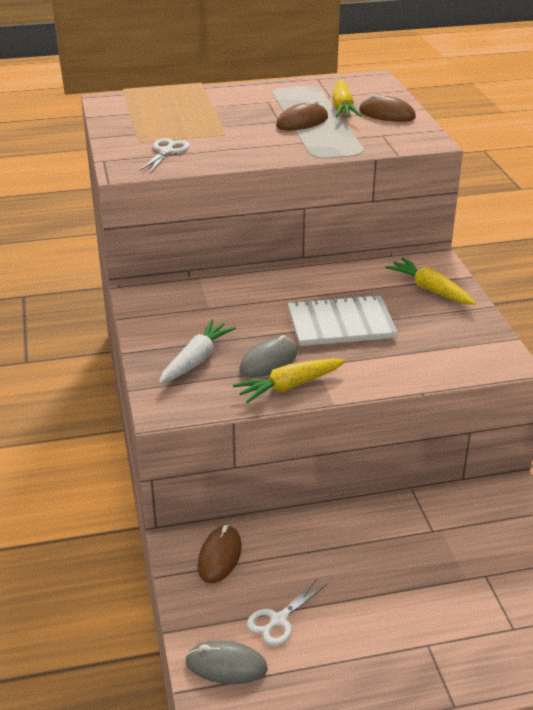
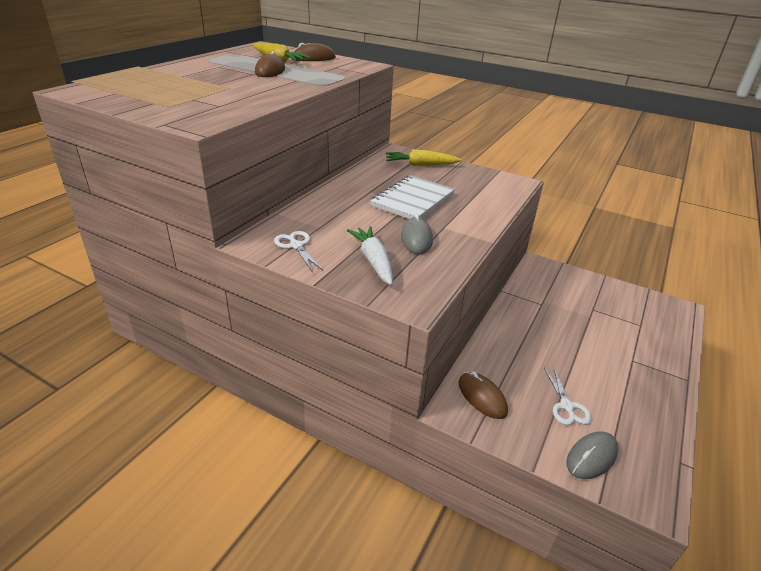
camera: 50 degrees left, 0 degrees up
(166, 151) = (208, 106): white scissors -> white scissors (296, 246)
(289, 386) = (454, 246): yellow carrot -> none

